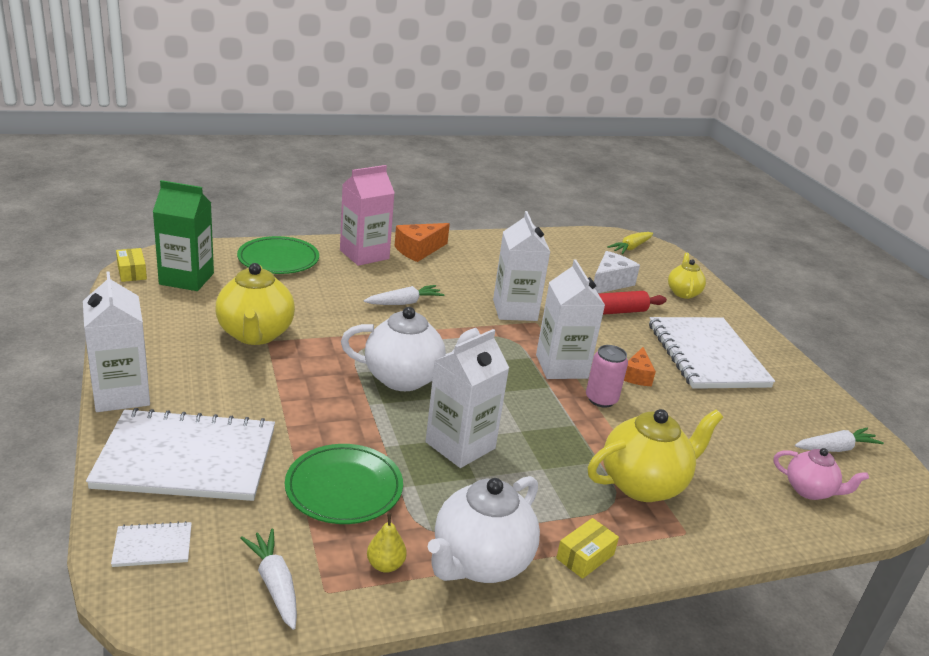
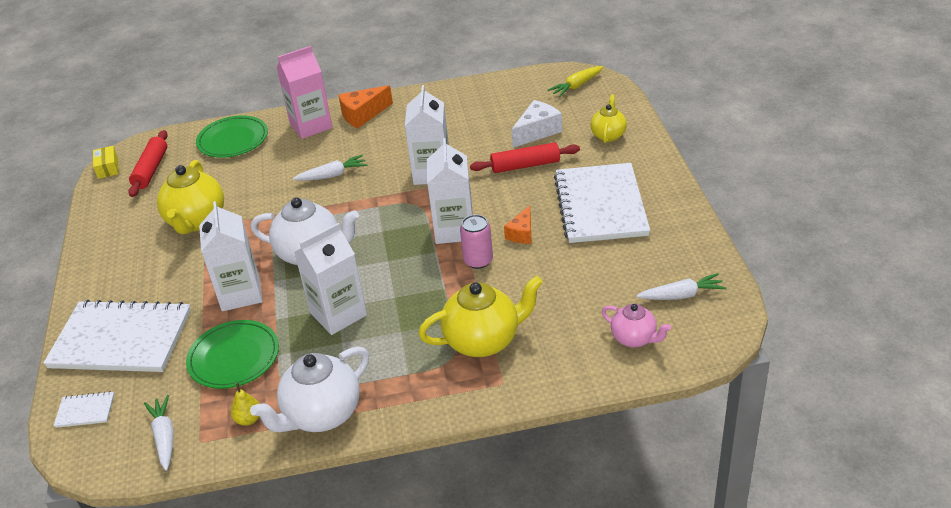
camera: 15 degrees right, 10 degrees up
(121, 394) = (82, 286): white carton -> white carton (240, 293)
(186, 279) = (151, 170): green carton -> red rolling pin
(585, 556) = (408, 407): yellow box -> none

